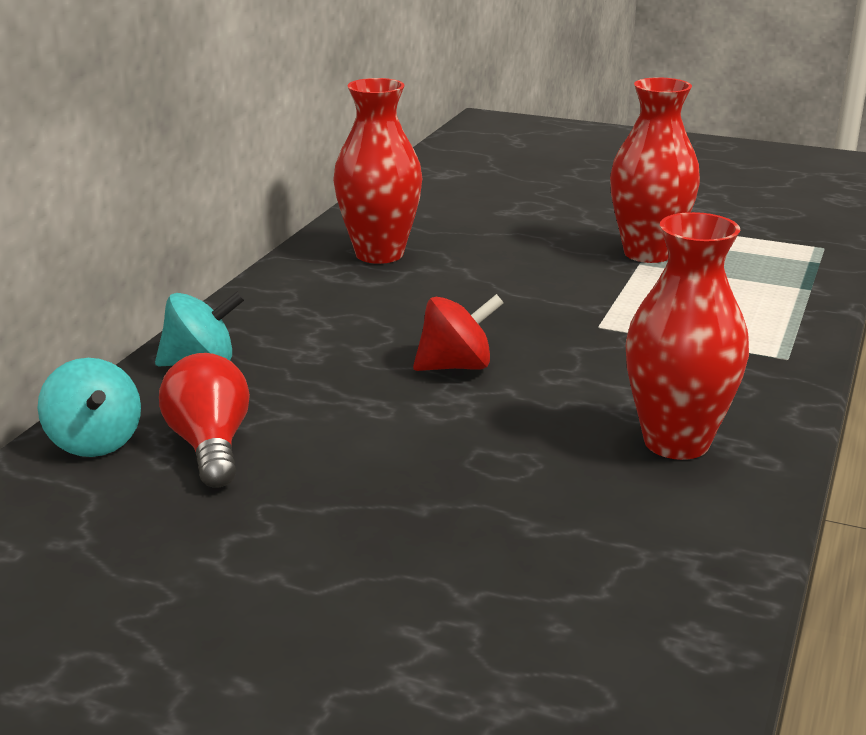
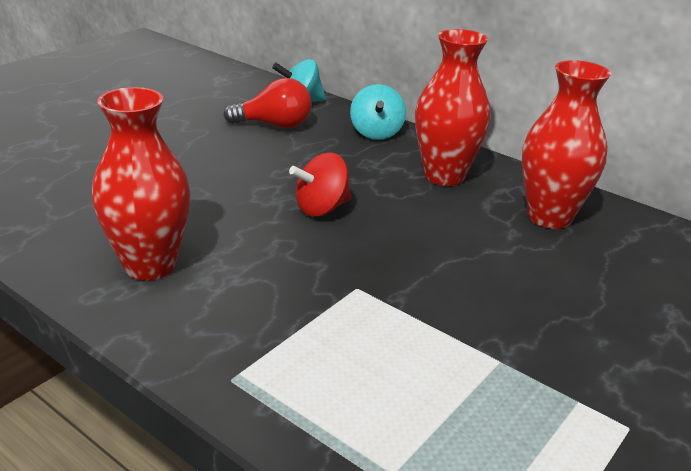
camera: 105 degrees right, 5 degrees up
(456, 366) = (321, 208): red spinning top -> red spinning top turned 60 degrees clockwise
(648, 253) = (530, 378): red vase -> red vase (444, 176)

